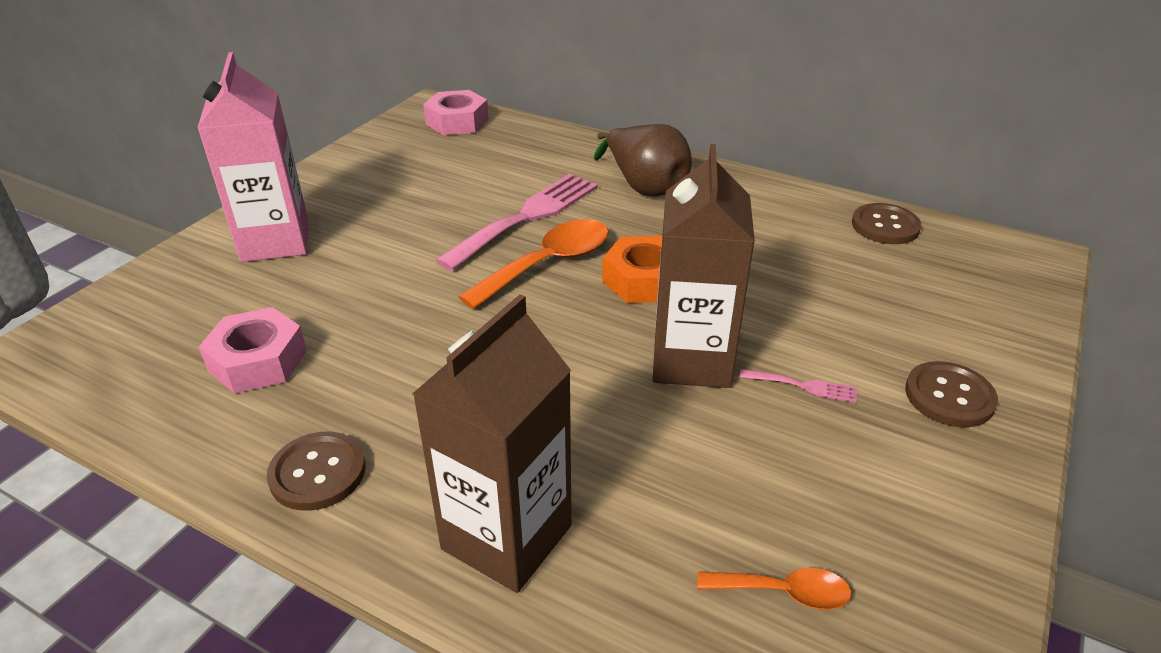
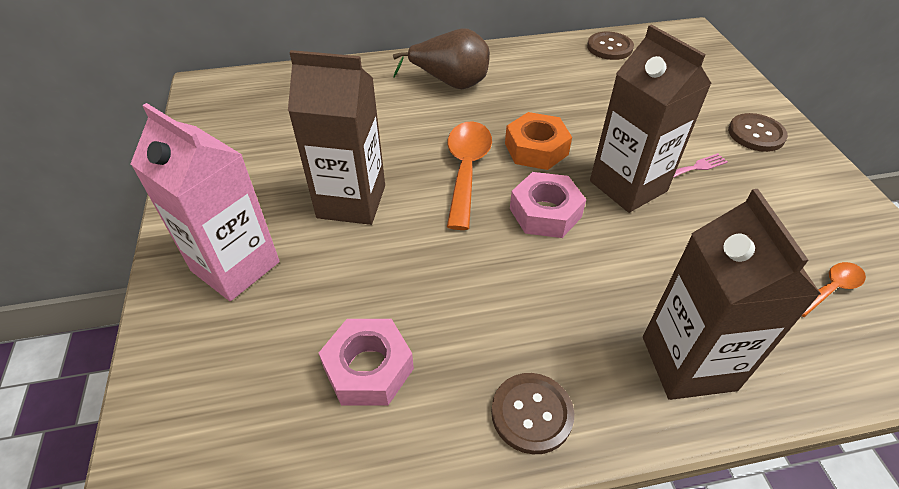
camera: 40 degrees left, 10 degrees up
(416, 240) = (351, 201): none -> brown carton
(457, 122) = (246, 91): pink nut -> pink nut (545, 213)
(526, 217) = (405, 143): pink fork -> none

